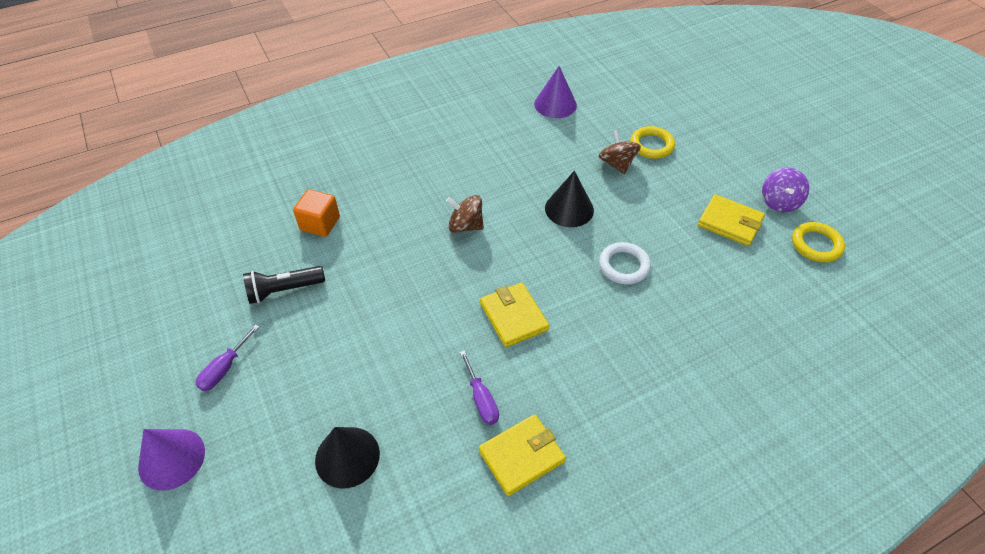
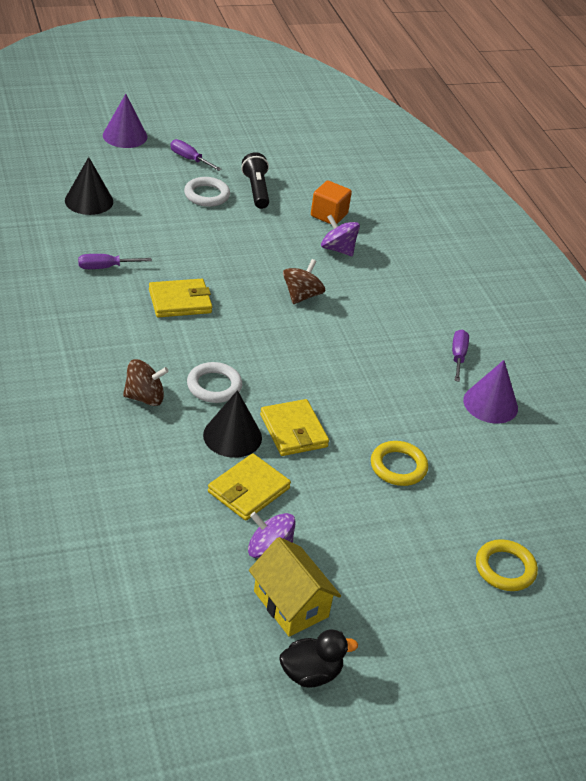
camera: 95 degrees right, 10 degrees down
(305, 334) = (207, 195): none -> white ring
(380, 210) = (338, 249): none -> purple spinning top
(507, 123) = (458, 356): none -> purple screwdriver
(521, 456) = (45, 276): yellow wallet -> yellow wallet (293, 431)
(569, 209) = (306, 369): black cone -> black cone (232, 436)
(617, 164) = (370, 426): brown spinning top -> brown spinning top (145, 397)
(816, 245) = (190, 555): yellow ring -> yellow ring (505, 568)
(817, 184) = (290, 604): none -> yellow house
(862, 168) = (311, 674): none -> black duck

